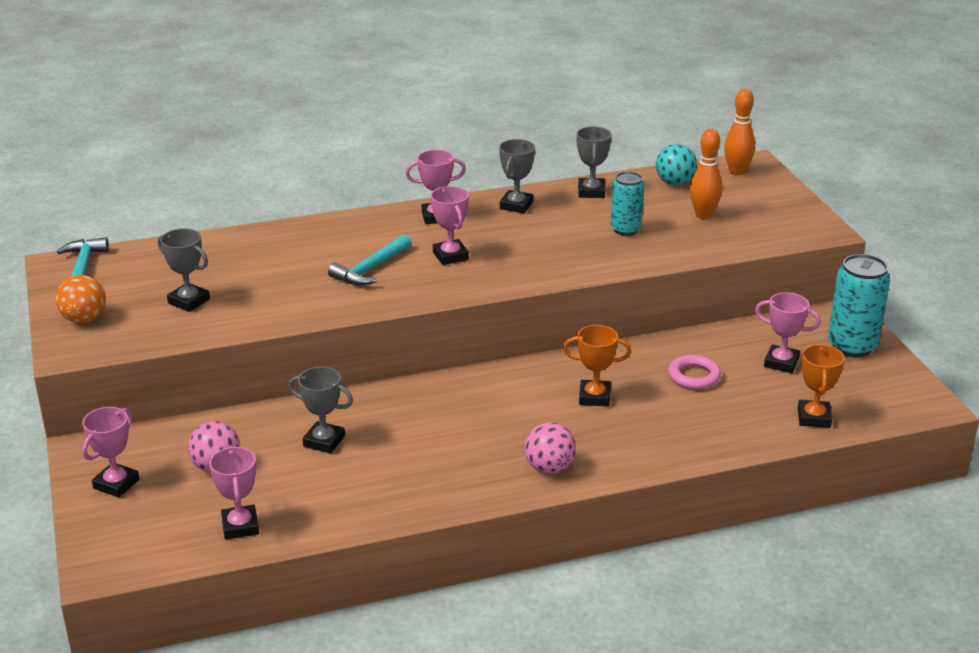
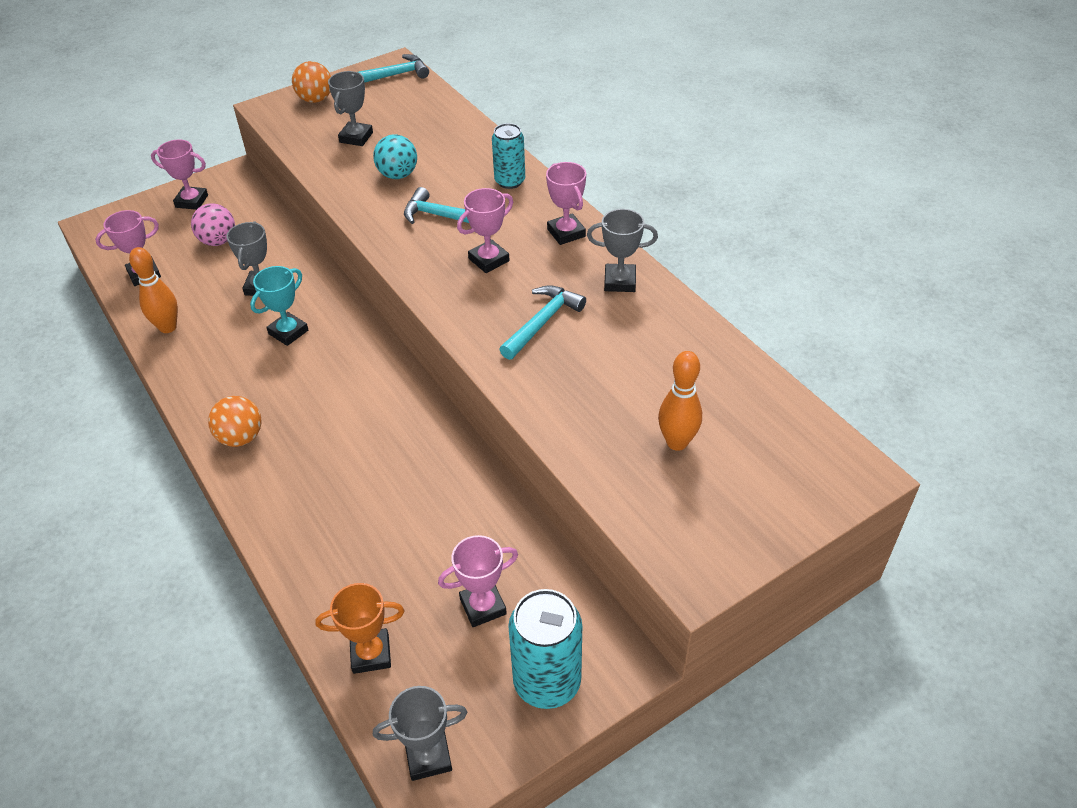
camera: 75 degrees right, 15 degrees up
(410, 429) = (288, 332): none -> turquoise trophy
(547, 244) = (542, 322): none -> turquoise hammer
(549, 468) = (241, 437): pink ball -> orange ball
(591, 192) = (685, 333): grey trophy -> grey trophy (428, 756)
(594, 397) = (368, 448): orange trophy -> none
(625, 229) = (605, 378): turquoise can -> turquoise can (510, 181)
(674, 183) = (751, 402): turquoise ball -> turquoise ball (398, 175)
(694, 376) = (429, 524): pink ring -> none
(737, 172) = (822, 459): orange bowling pin -> orange bowling pin (168, 327)
(781, 363) = (483, 606): pink trophy -> pink trophy turned 60 degrees clockwise

